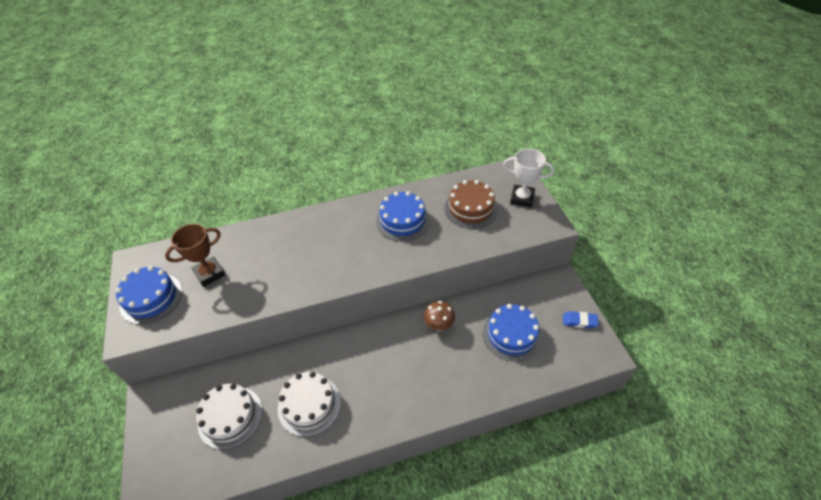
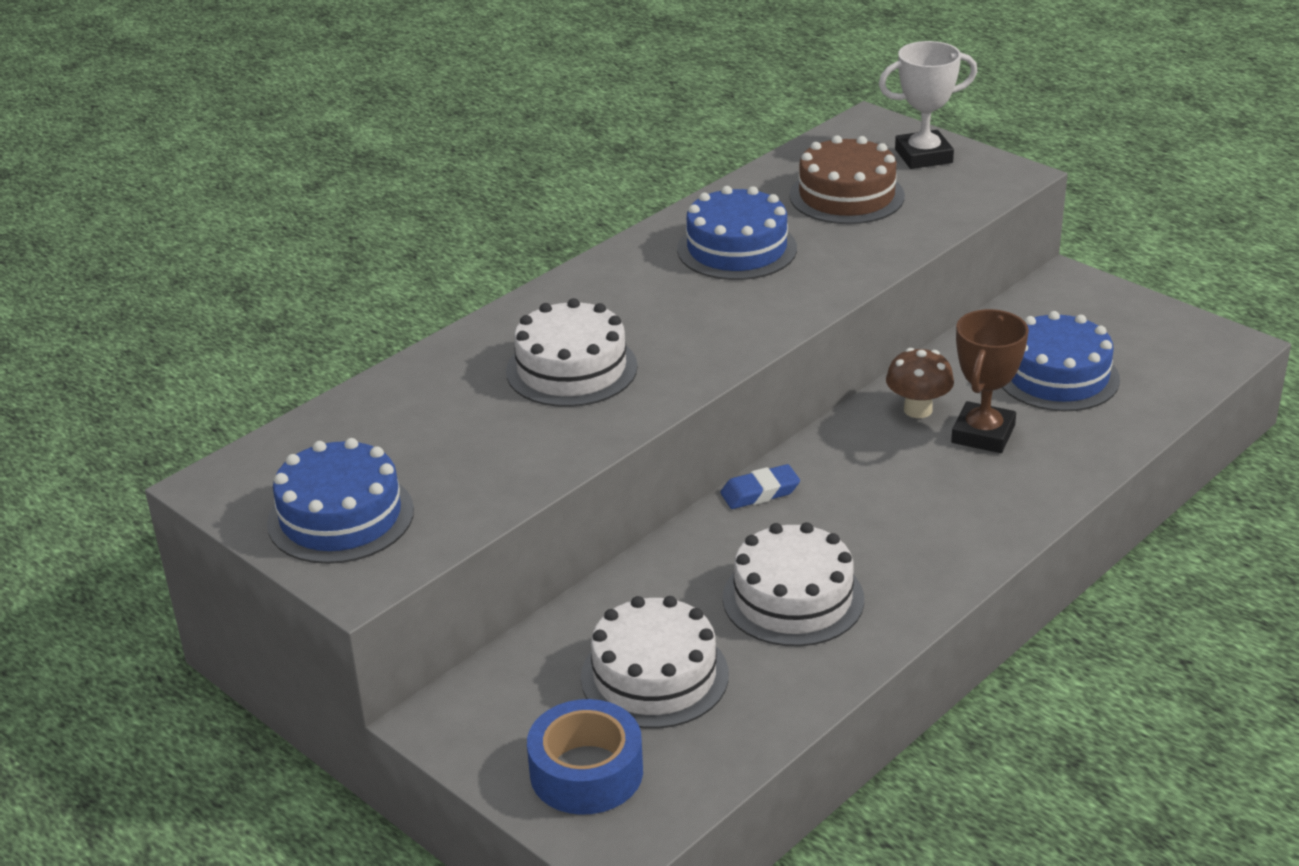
camera: 30 degrees left, 15 degrees down
(169, 453) = (586, 772): none -> blue tape
(209, 273) = (427, 442): brown trophy -> brown trophy (983, 434)
(288, 259) = (571, 369): none -> white cake
(579, 321) = (1150, 320): blue eraser -> blue eraser (760, 492)

